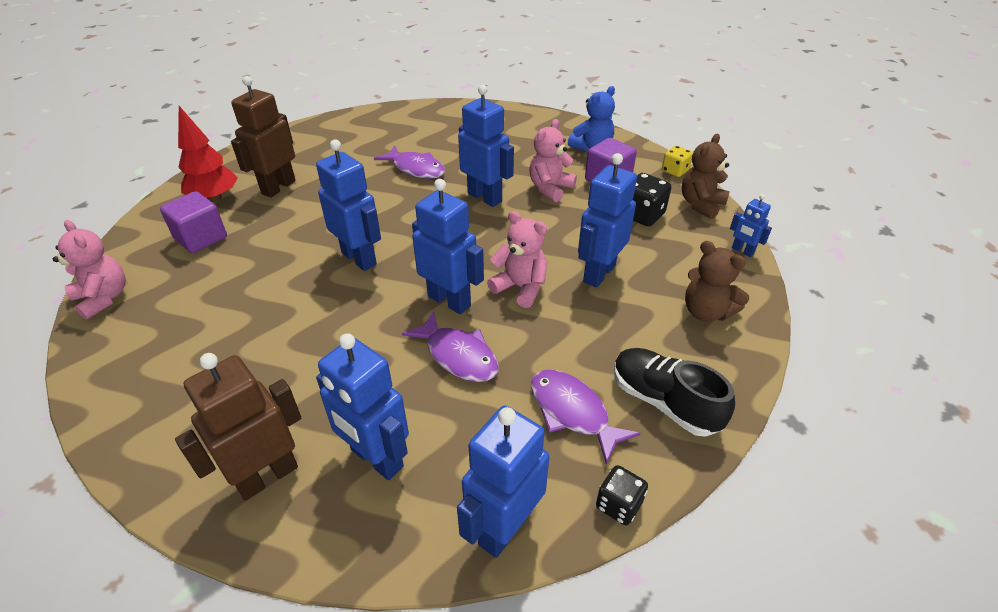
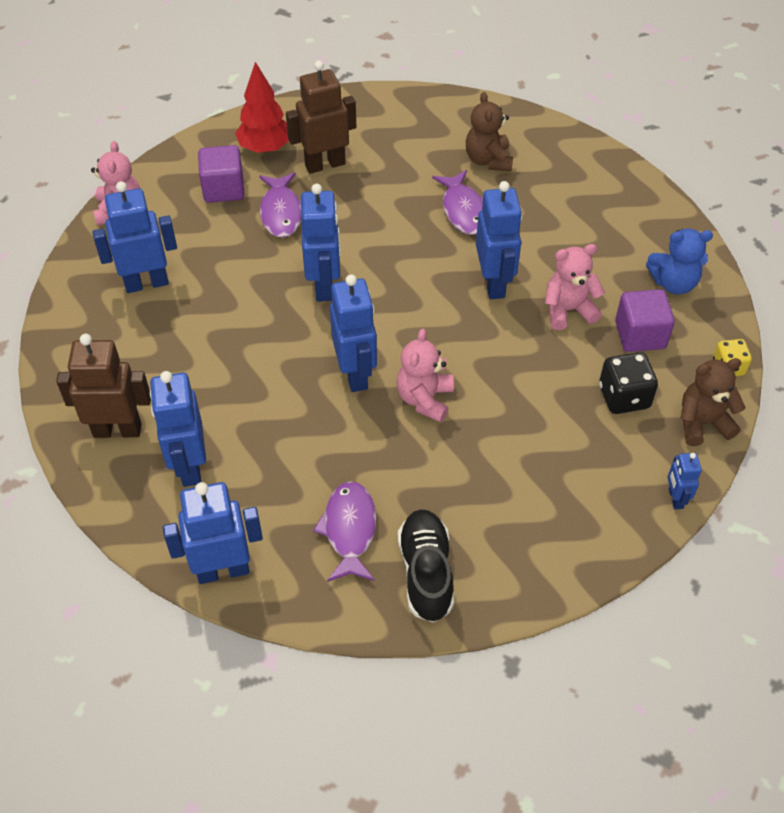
camera: 40 degrees right, 10 degrees up
(458, 355) = (315, 427): purple fish -> purple fish (282, 212)
(520, 287) = (425, 399): pink teddy bear -> pink teddy bear turned 150 degrees counterclockwise
(598, 273) = (507, 430): blue robot -> blue robot (146, 283)
(618, 505) = (308, 614): black dice -> none
(706, 311) = (558, 529): brown teddy bear -> brown teddy bear (488, 160)

